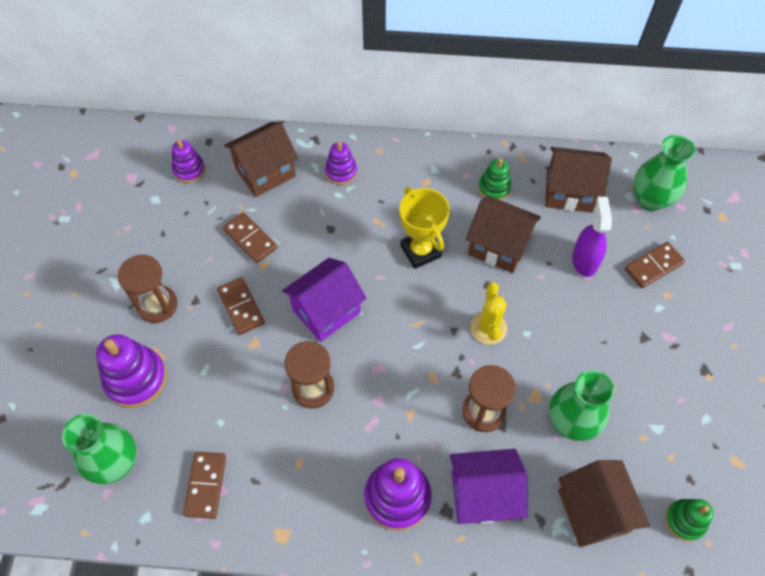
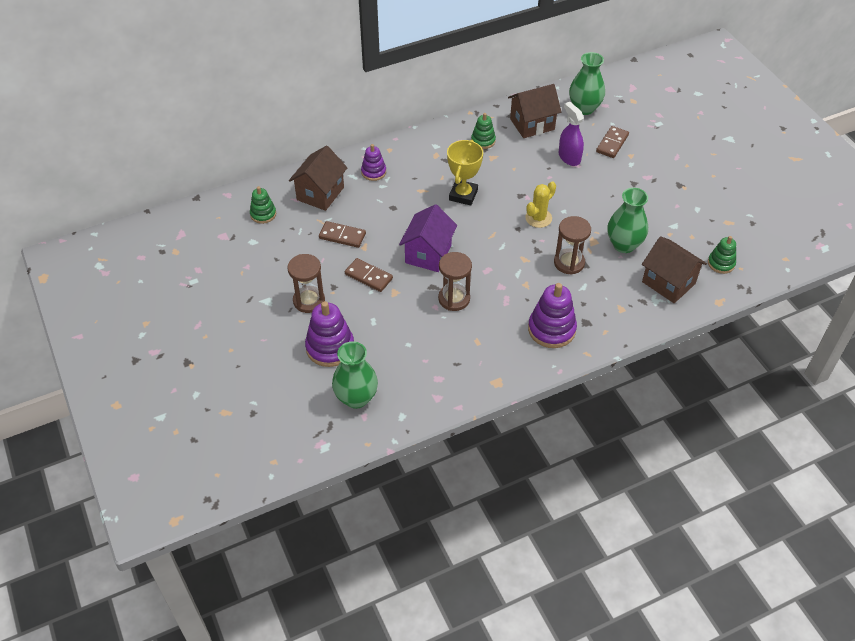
camera: 30 degrees left, 10 degrees down
(189, 170) = (263, 214): purple stacking toy -> green stacking toy
(205, 485) = (427, 381): brown domino -> none
(420, 251) = (463, 195): yellow trophy -> yellow trophy turned 75 degrees clockwise
(483, 495) = (601, 304): purple house -> none
(488, 328) = (538, 218): yellow cactus -> yellow cactus turned 75 degrees clockwise
(498, 247) = (511, 172): brown house -> none

